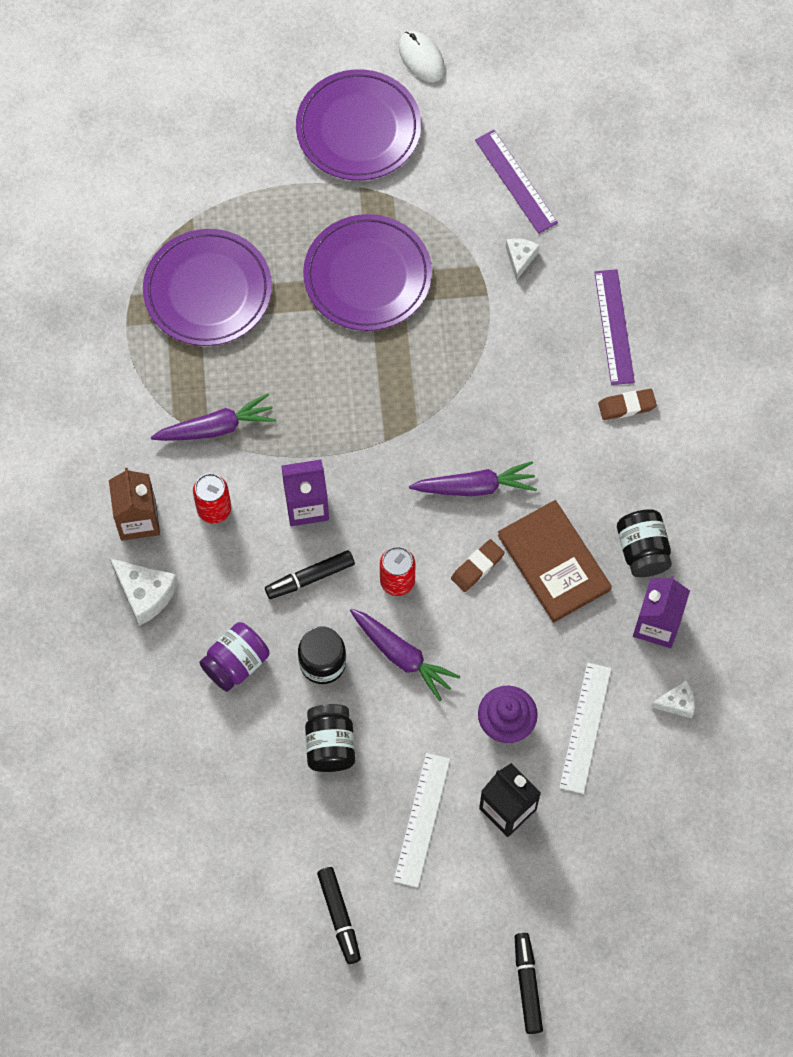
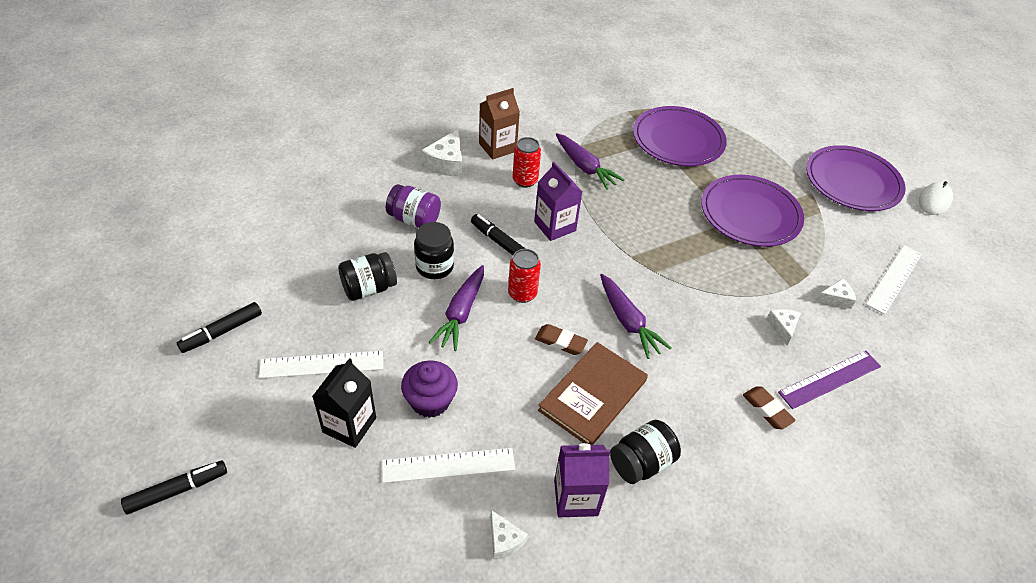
camera: 65 degrees right, 20 degrees down
(516, 181) = (894, 279): purple ruler -> white ruler
(537, 334) = (782, 327): none -> white cheese

